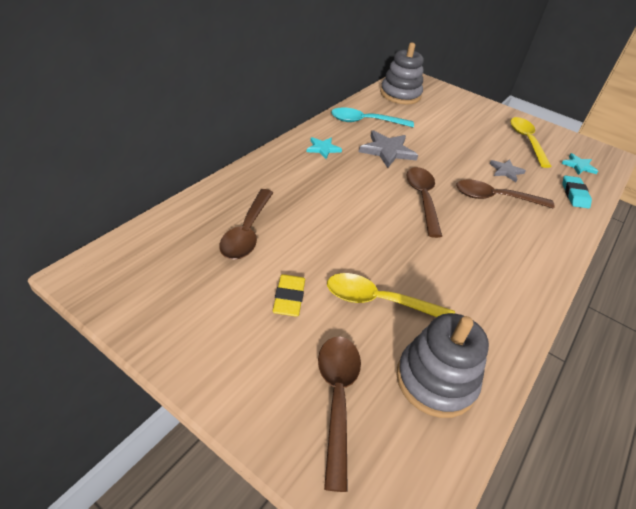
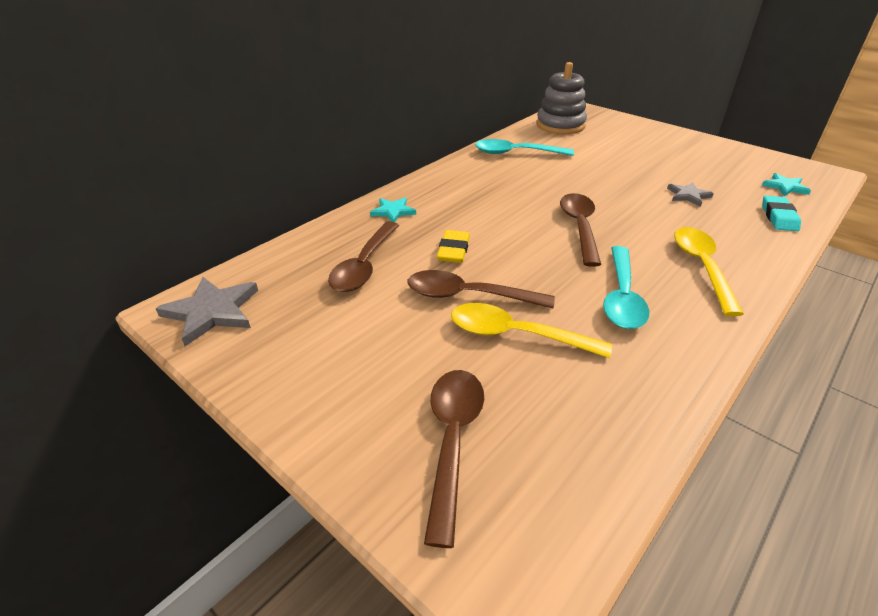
camera: 10 degrees right, 5 degrees down
(289, 298) = (405, 332): yellow eraser -> yellow eraser (453, 250)
(323, 149) = (463, 181): turquoise star -> turquoise star (393, 211)
(387, 151) = (540, 180): grey star -> grey star (212, 312)
(435, 380) = (582, 422): grey stacking toy -> none
(459, 266) = (622, 297): none -> turquoise spoon
(495, 198) = (672, 224): brown spoon -> brown spoon (468, 296)
(526, 141) = (716, 164): yellow spoon -> yellow spoon (701, 267)

